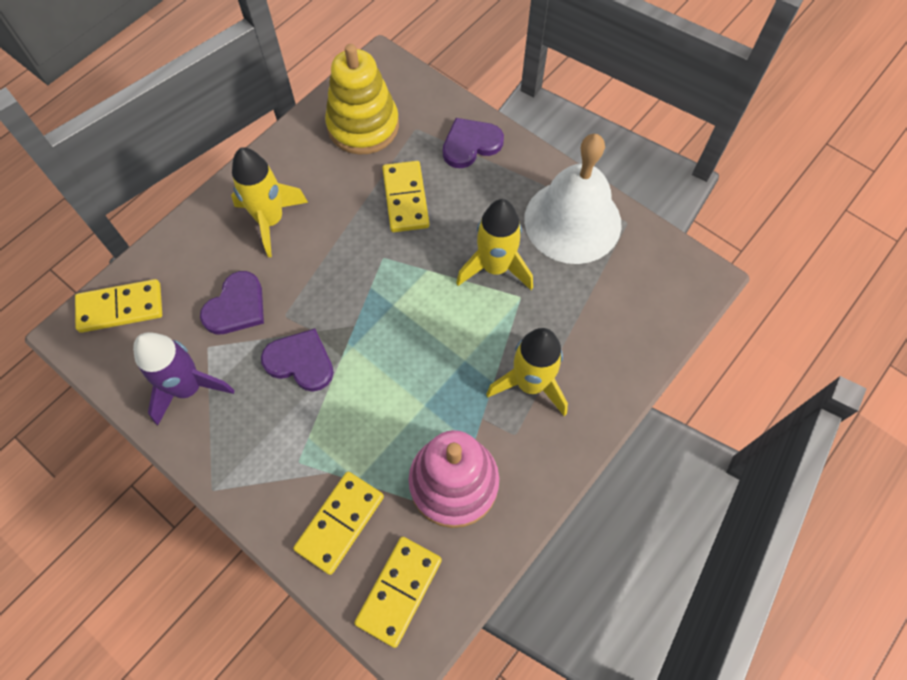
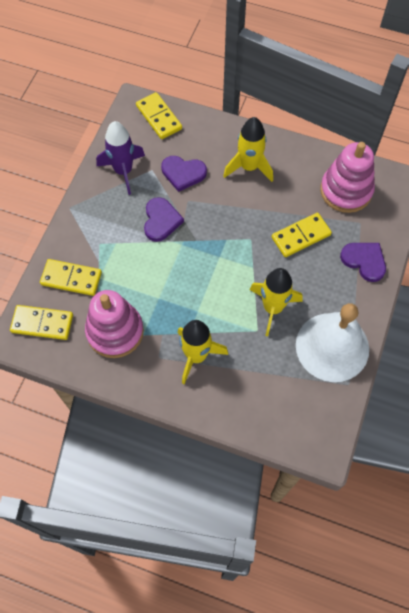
camera: 70 degrees right, 0 degrees up
(363, 126) = (346, 191): yellow stacking toy -> pink stacking toy

